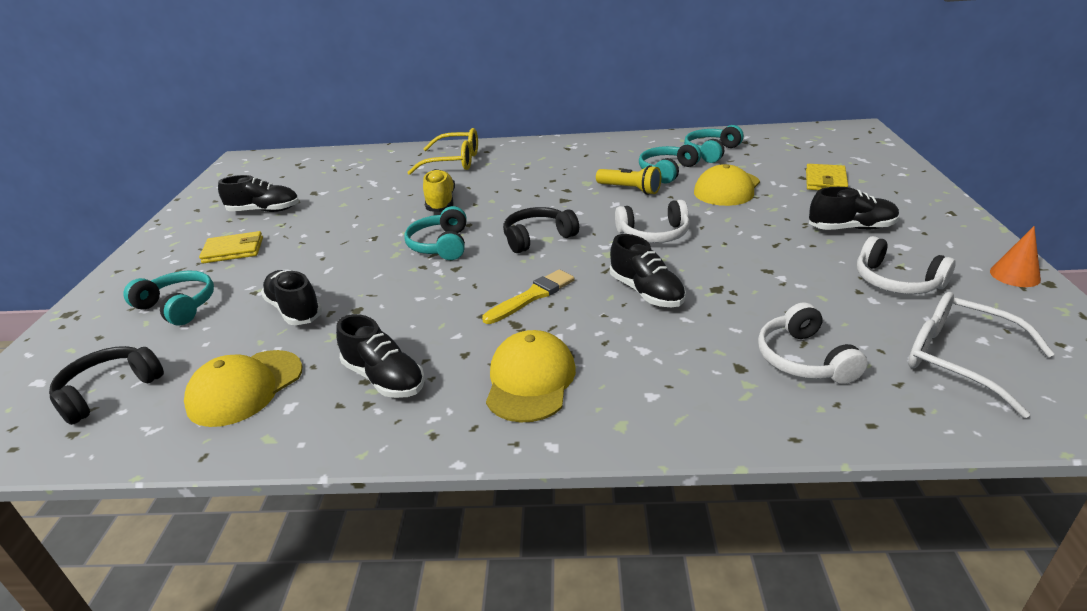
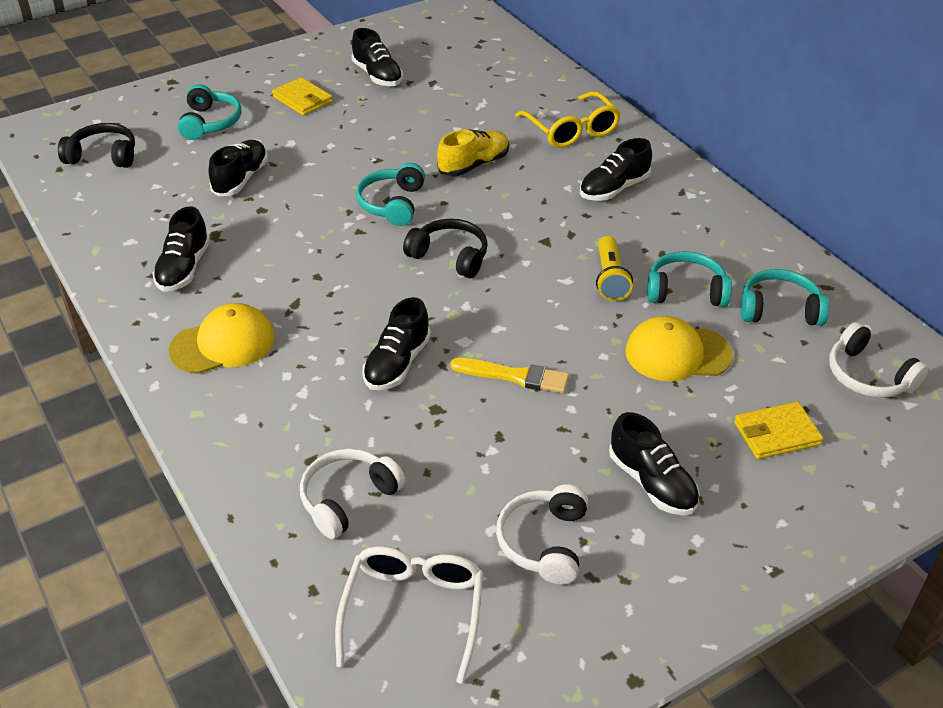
camera: 55 degrees right, 10 degrees up
(245, 388) = (138, 210): yellow cap -> none
(440, 245) = (392, 204): turquoise headphones -> turquoise headphones turned 45 degrees counterclockwise
(532, 296) = (343, 295): yellow brush -> yellow brush (515, 376)
(537, 165) = (614, 189): none -> black shoe
(654, 234) = (516, 331): white headphones -> white headphones (868, 376)
(1014, 275) = (633, 646): orange cone -> none

